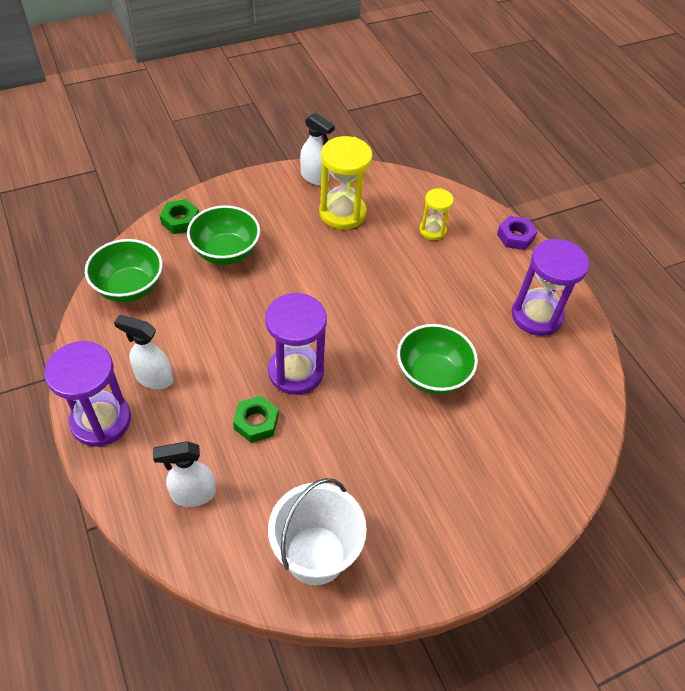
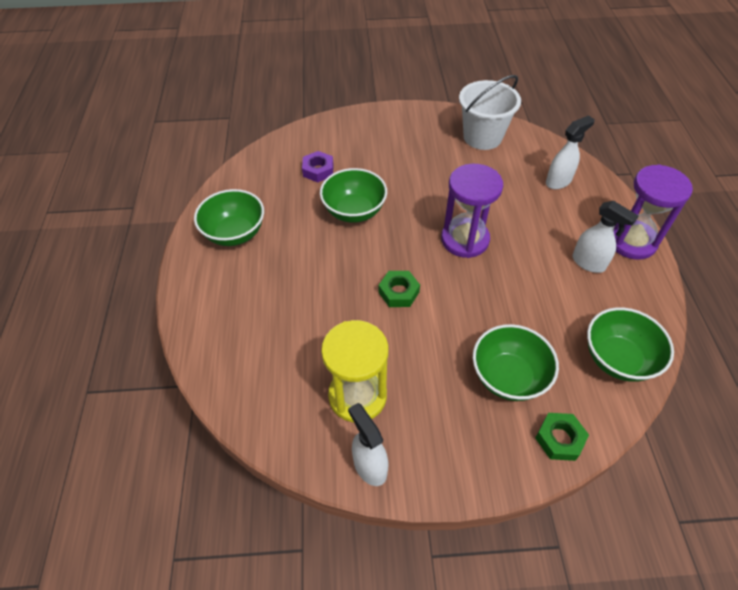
camera: 155 degrees left, 0 degrees up
(193, 494) = (558, 181): white spray bottle -> white spray bottle turned 45 degrees counterclockwise
(256, 422) = (506, 212): green nut -> green nut (399, 292)
(432, 230) = (269, 344): yellow hourglass -> none
(515, 236) = (188, 313): purple nut -> purple nut (318, 170)
(536, 315) = (235, 233): purple hourglass -> green bowl

